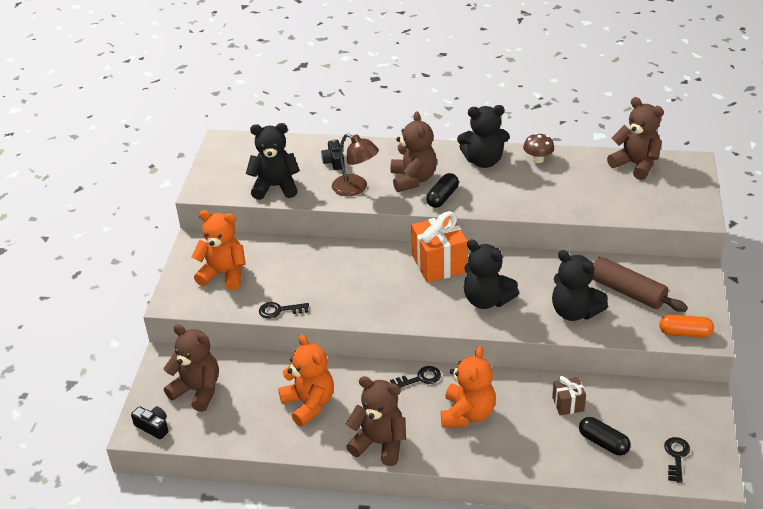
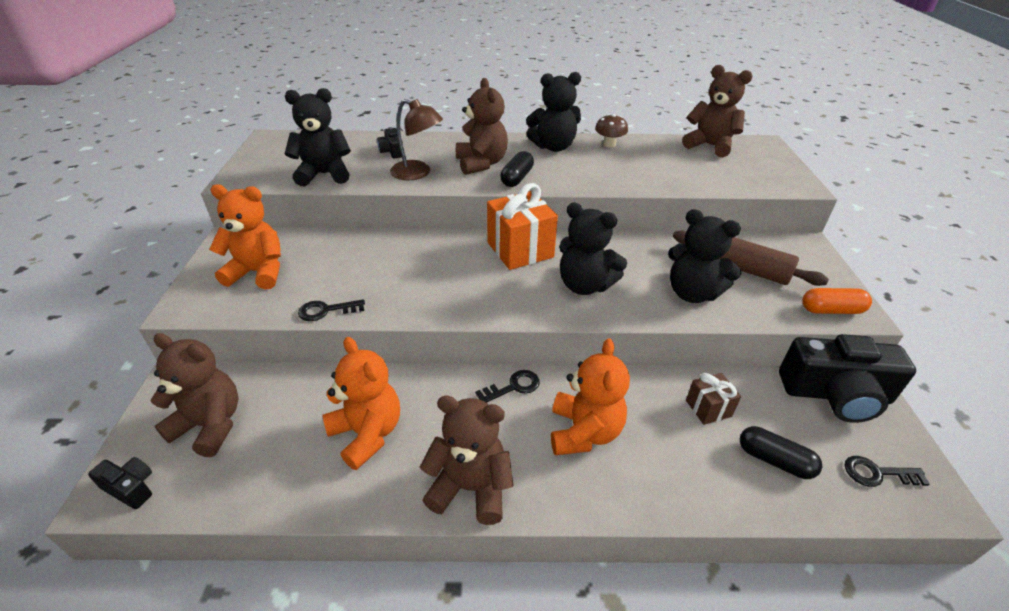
camera: 10 degrees left, 0 degrees up
(675, 401) = (835, 394): none -> black camera
(676, 456) = (877, 473): black key -> black key turned 90 degrees counterclockwise

